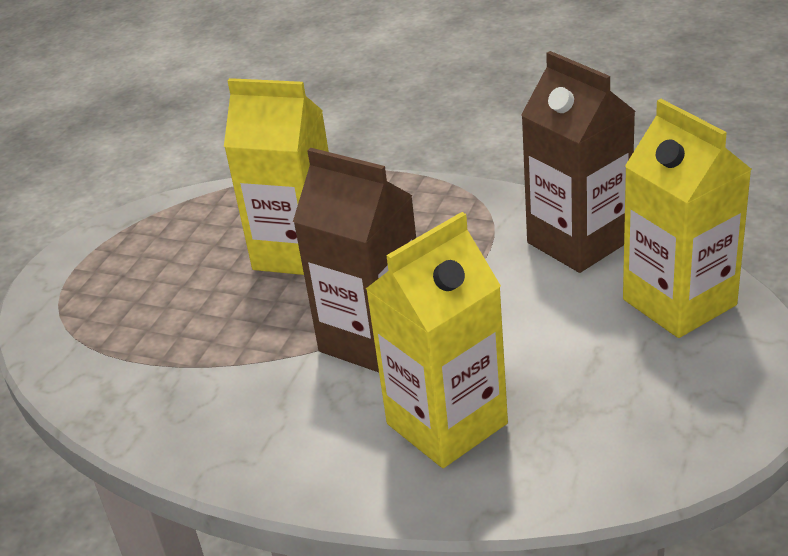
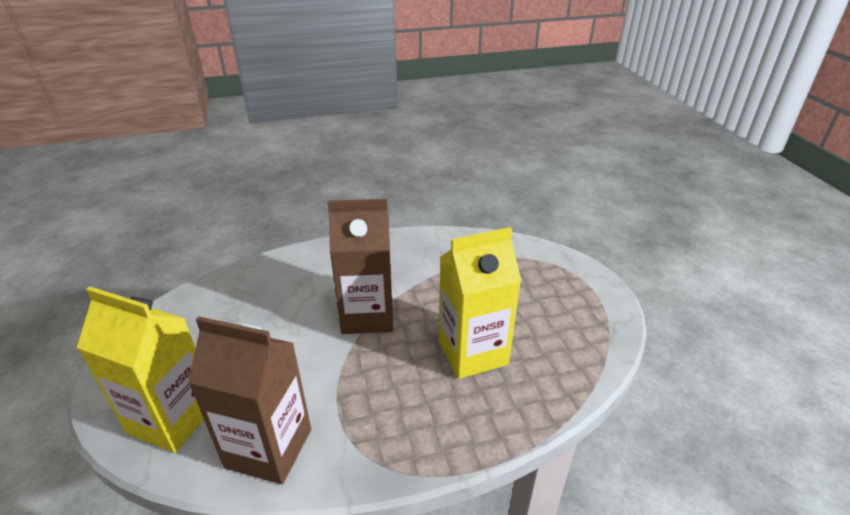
camera: 140 degrees right, 0 degrees up
(447, 424) = (293, 290): yellow carton -> none

